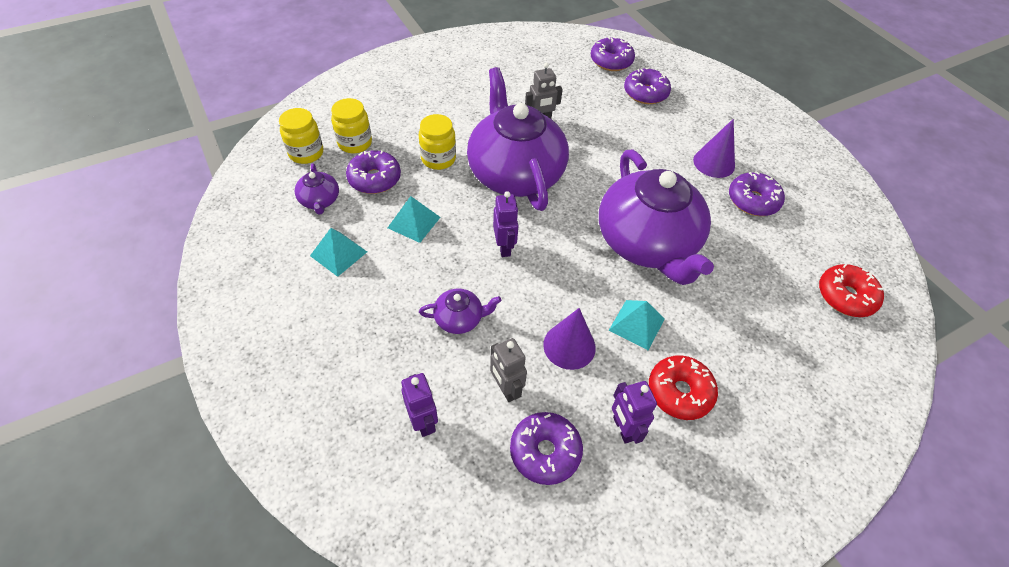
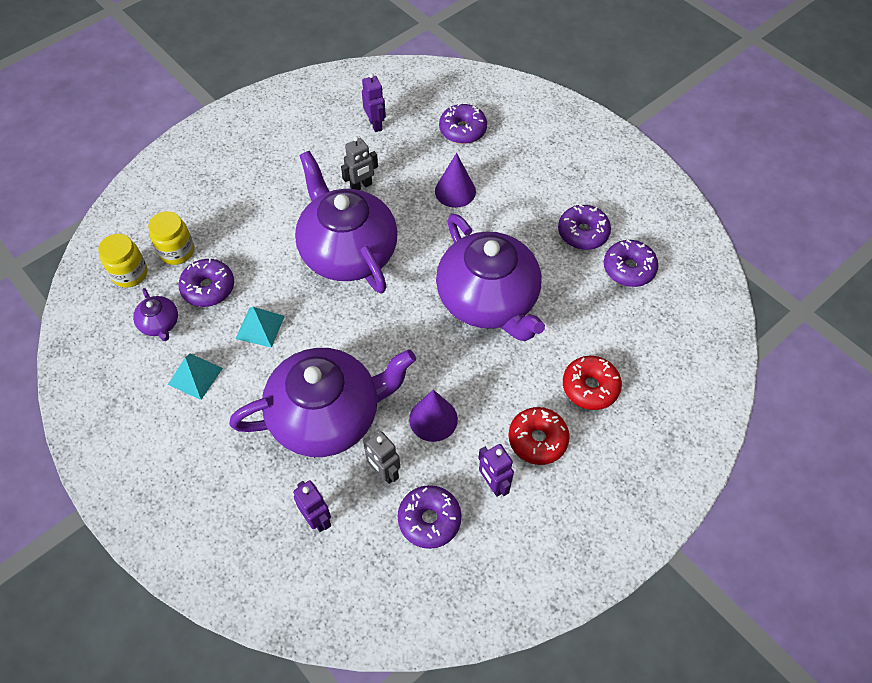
camera: 10 degrees left, 5 degrees up
(438, 159) = (267, 252): yellow jar -> none
(459, 319) = (327, 416): purple teapot -> purple teapot, size x2.43
(504, 247) = (354, 334): purple robot -> purple robot (375, 124)
(611, 61) = (421, 97): purple donut -> purple donut (629, 269)
(637, 324) = (491, 384): turquoise pyramid -> none
(714, 163) = (541, 198): purple cone -> purple cone (455, 191)
(845, 296) = (675, 315): red donut -> red donut (590, 387)

